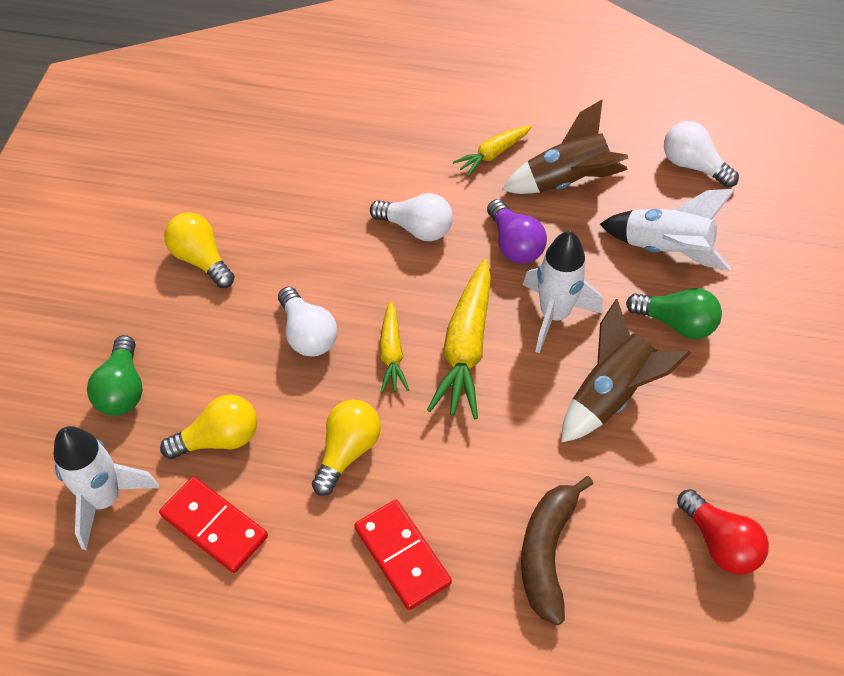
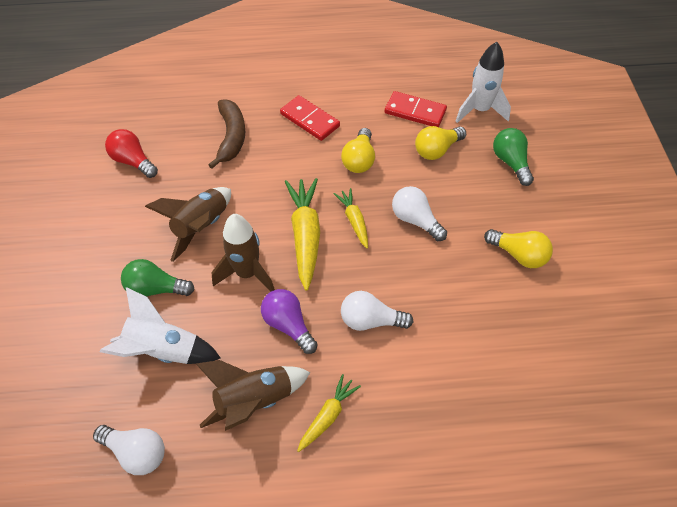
camera: 165 degrees right, 0 degrees up
(554, 315) = (247, 273): white rocket -> brown rocket

